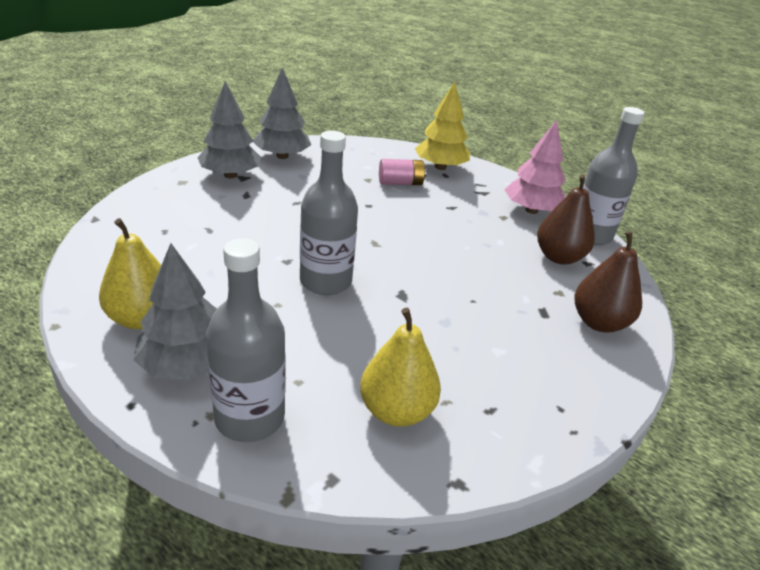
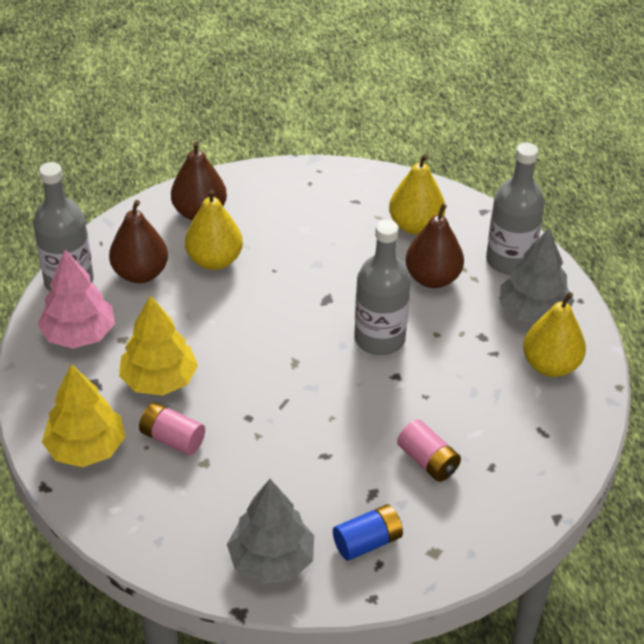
camera: 140 degrees left, 10 degrees up
(218, 220) = (428, 461): none -> pink battery
(230, 175) = (367, 542): grey tree -> blue battery
(324, 355) = (432, 278): none -> brown pear
(448, 205) = (159, 380): none -> yellow tree
(526, 288) = (214, 260): none -> yellow pear

